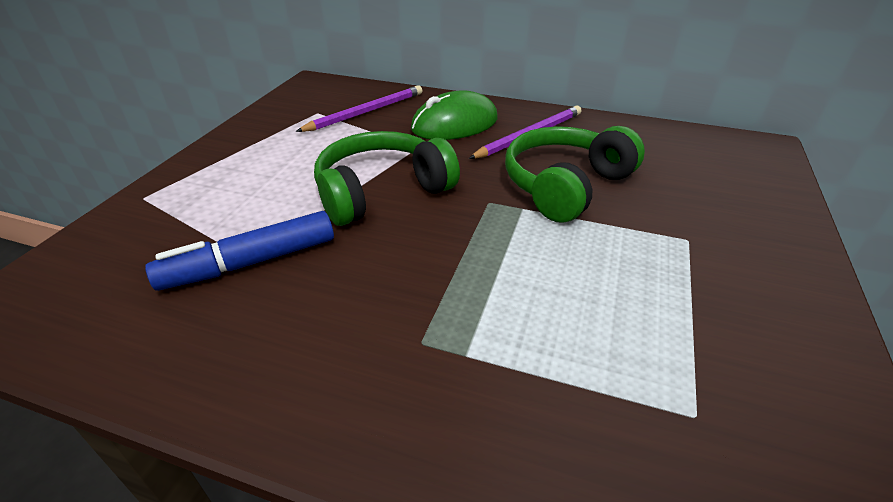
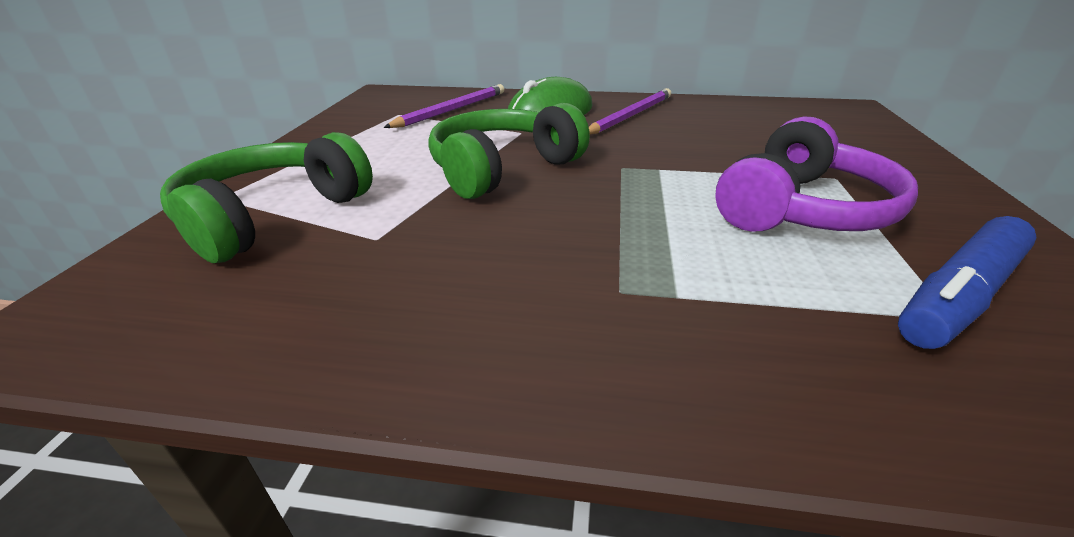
camera: 10 degrees left, 5 degrees down
(250, 263) = (380, 242): blue marker -> blue marker (958, 296)
(565, 185) = (690, 148): green headphones -> green headphones (273, 215)
(631, 274) = (802, 209): none -> purple headphones

